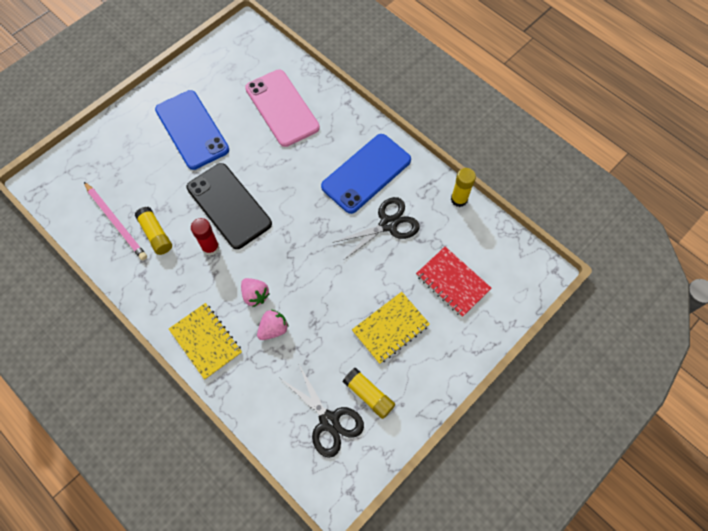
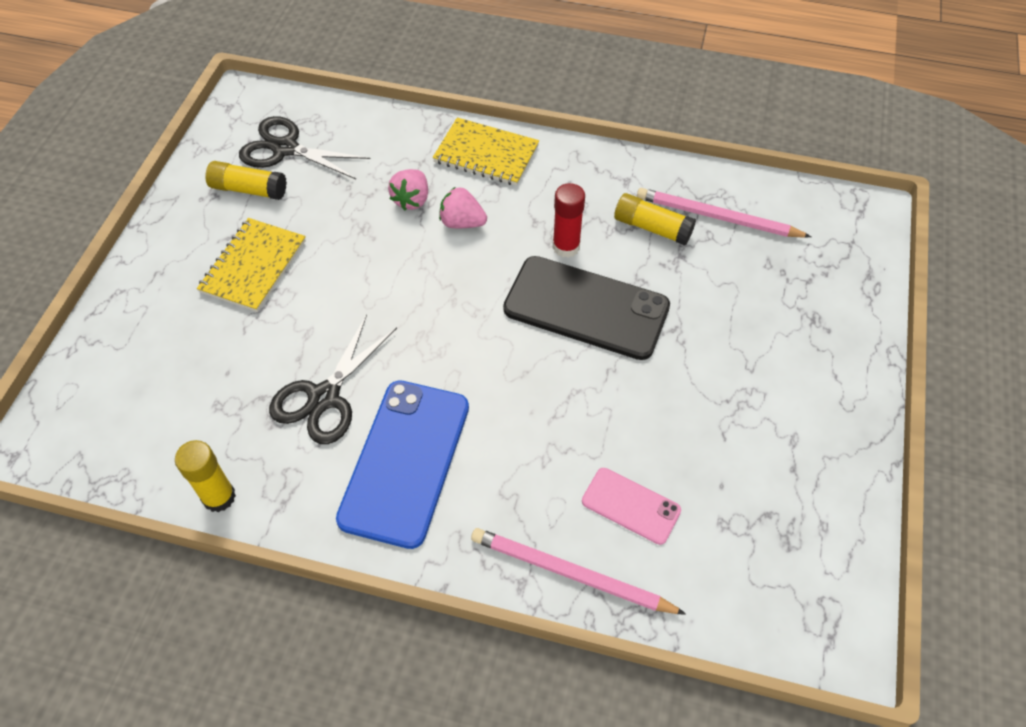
camera: 150 degrees right, 10 degrees down
(192, 130) = (742, 388): blue phone -> none
(282, 108) = (631, 506): pink phone -> pink phone, size x0.52
(325, 96) = (571, 574): none -> pink pencil
(452, 282) = (183, 362): red notebook -> none

